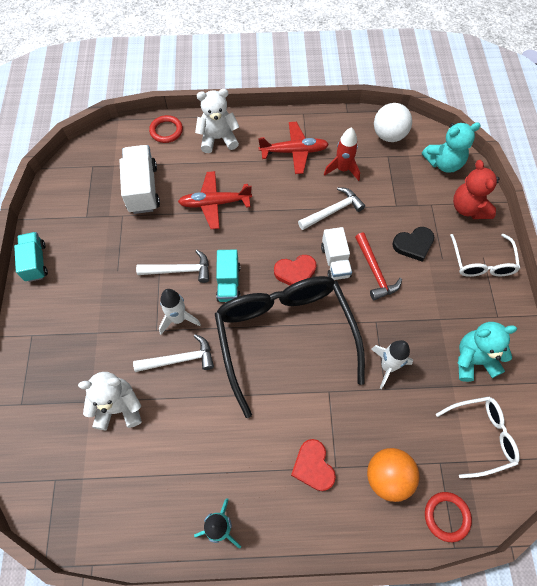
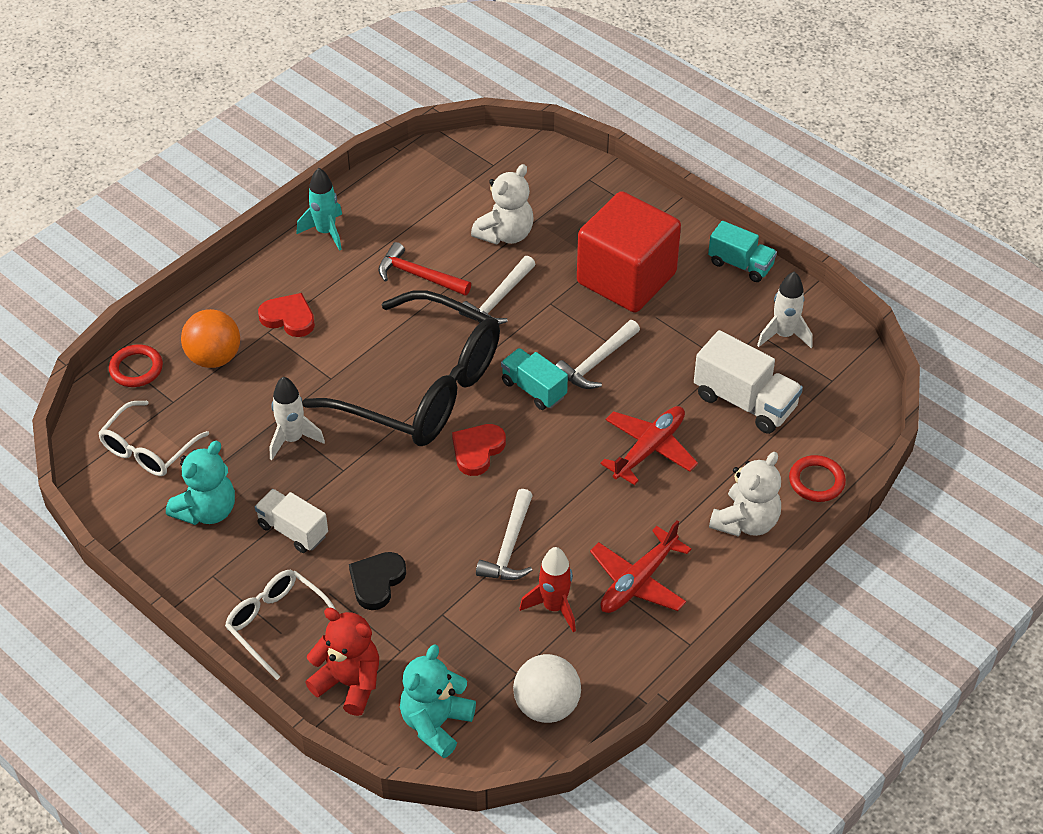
camera: 135 degrees right, 15 degrees down
(99, 308) = (626, 278): none -> red cube
(178, 319) = (542, 326): white rocket -> white rocket (784, 335)
(335, 261) = (447, 494): white truck -> white truck (293, 530)
(375, 271) = (393, 518): red hammer -> red hammer (419, 276)

